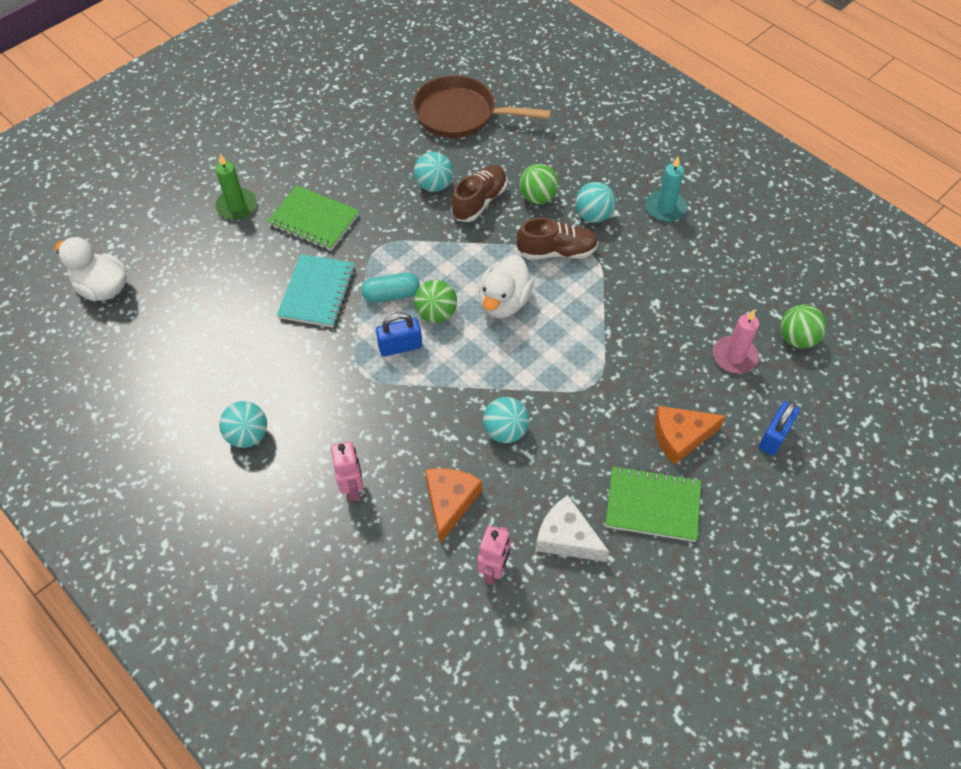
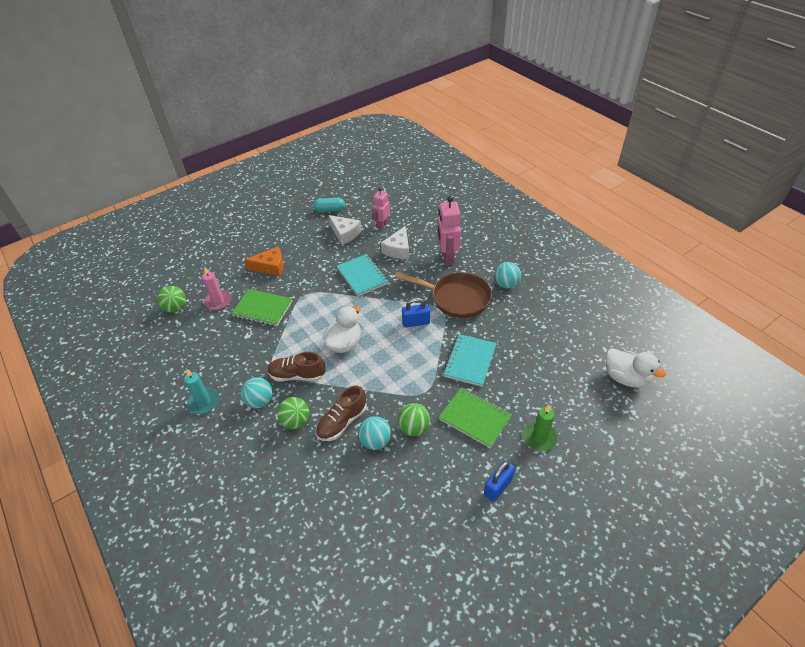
camera: 170 degrees left, 10 degrees down
(352, 488) = (447, 258): pink robot -> pink robot, size x1.56
(391, 295) = (418, 355): turquoise capsule -> turquoise capsule (330, 210)
(436, 313) = (390, 340): green ball -> green ball (414, 428)
(449, 502) = (398, 249): orange cheese -> white cheese
(461, 114) = (337, 520): brown pan -> brown pan (456, 298)
(505, 431) = (362, 276): turquoise ball -> turquoise notebook
(652, 505) = (299, 242): green notebook -> green notebook (263, 309)
(774, 437) = (222, 263): blue padlock -> blue padlock (498, 487)

